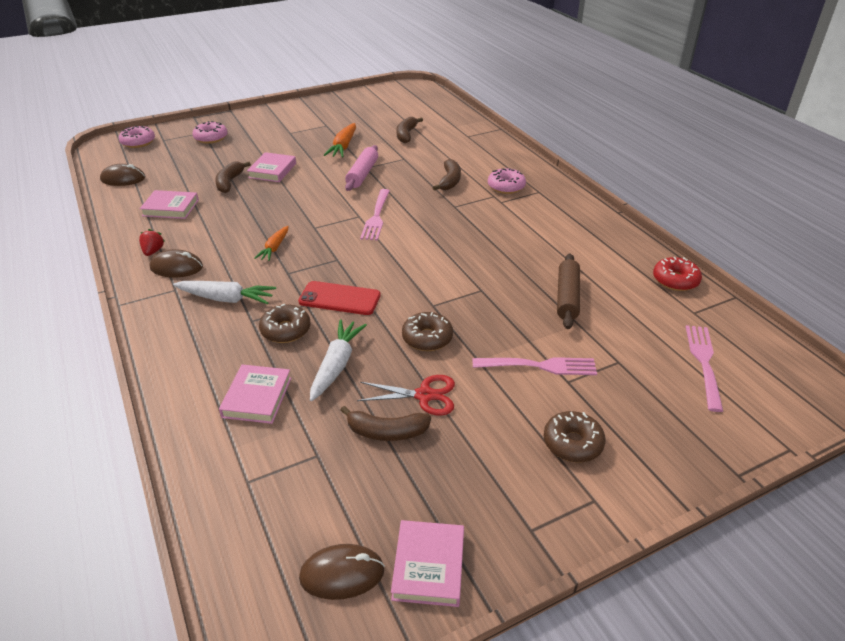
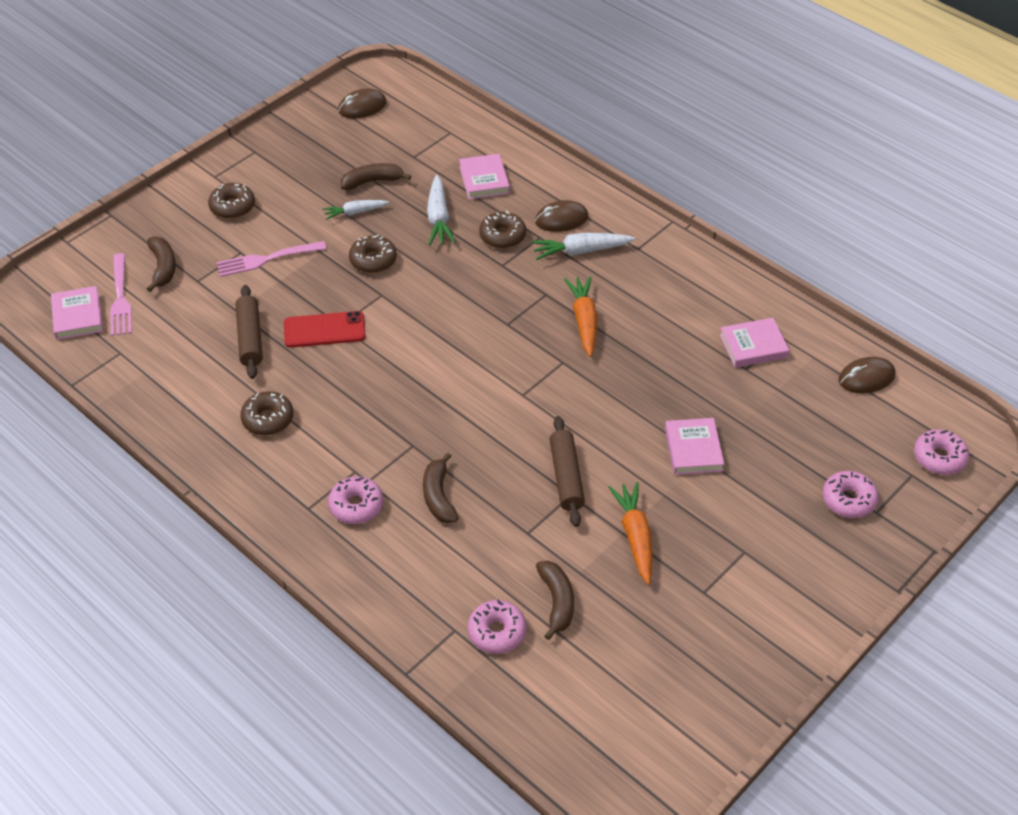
camera: 160 degrees right, 10 degrees up
(153, 251) = (705, 283): red strawberry -> none
(176, 267) = (661, 271): brown mouse -> brown mouse (561, 219)
(229, 182) = (727, 409): brown banana -> brown banana (163, 267)
(274, 248) = (584, 321): orange carrot -> orange carrot, size x1.52
(339, 298) = (475, 278): red phone -> red phone (324, 330)
(362, 174) = (566, 477): pink rolling pin -> brown rolling pin
(376, 216) = (501, 399): pink fork -> none
(424, 395) = (355, 212): red scissors -> white carrot
(429, 566) = (313, 121): pink book -> pink book (77, 316)
(445, 132) = (497, 632): none -> pink donut
(559, 240) = (268, 419): none -> brown donut
(675, 280) = (134, 391): red donut -> none

